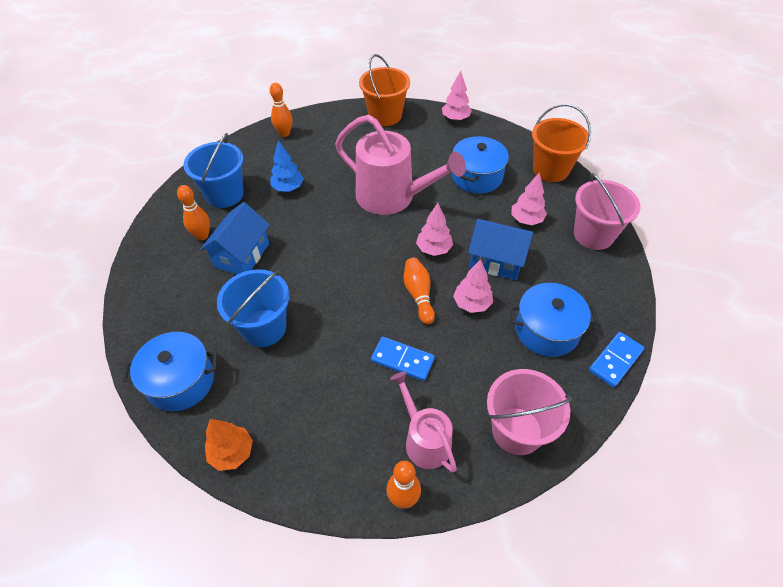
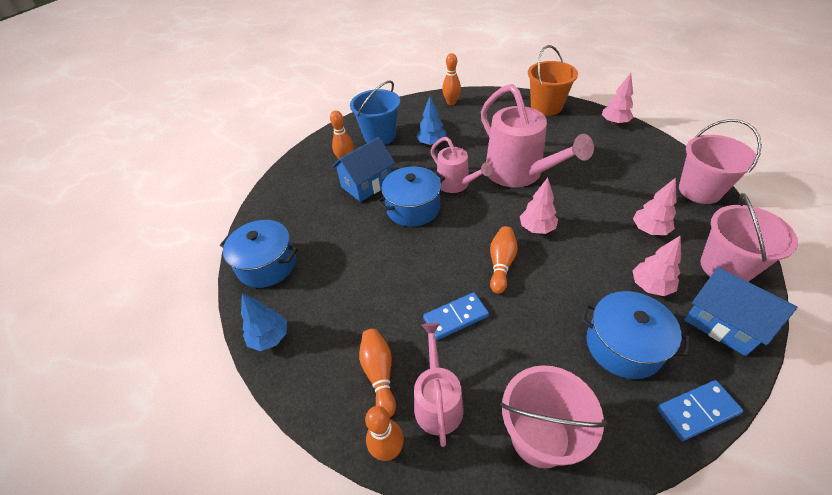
camera: 30 degrees right, 5 degrees down
(232, 453) = (270, 338): orange tree -> blue tree
(264, 328) = (352, 246): blue bucket -> none
(337, 227) = (456, 184): none -> pink watering can
(361, 439) = (379, 374): none -> orange bowling pin
(402, 360) = (455, 317): blue domino -> blue domino turned 75 degrees counterclockwise
(472, 304) = (551, 290): pink tree -> pink tree (650, 286)
(477, 176) = (613, 177): blue pot -> blue pot (413, 208)
(496, 261) = (597, 258): blue house -> blue house (722, 323)
(550, 170) = (699, 190): orange bucket -> pink bucket

